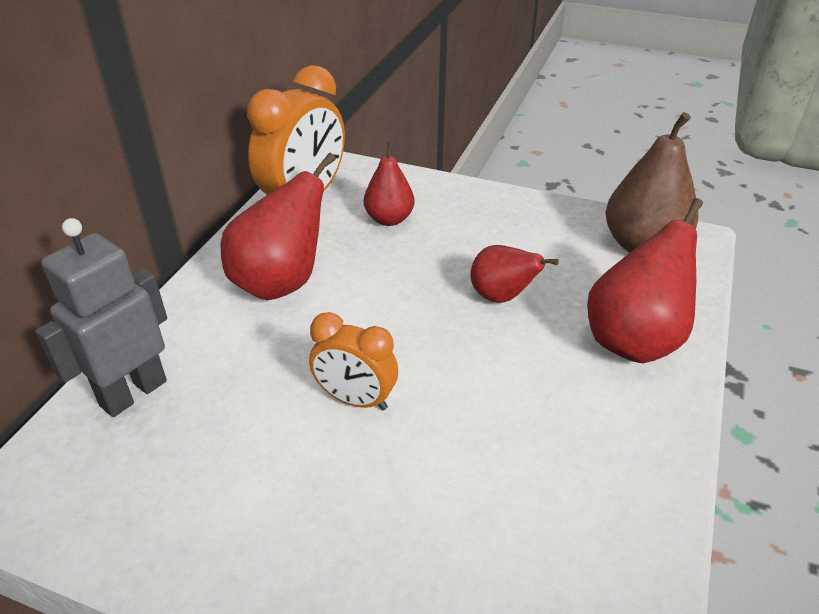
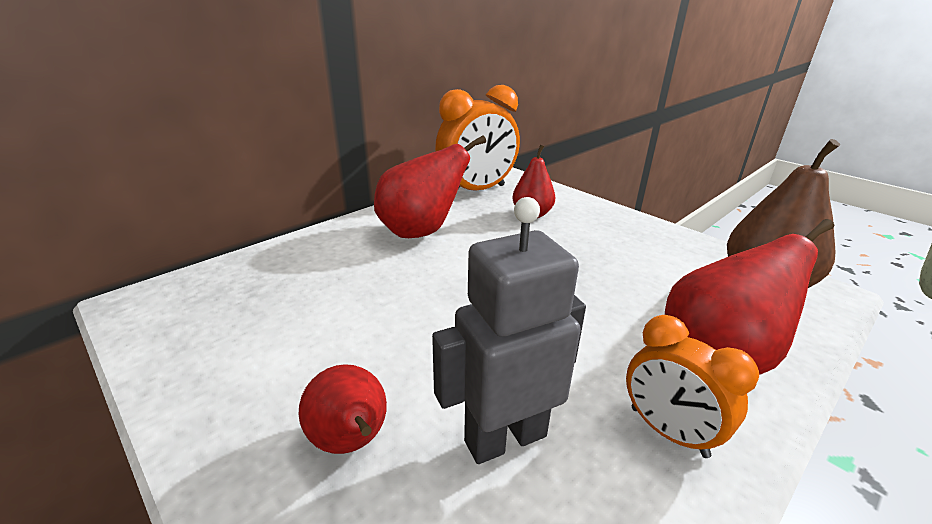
camera: 25 degrees right, 10 degrees down
(133, 393) = (266, 267): grey robot -> grey robot (505, 438)
(355, 399) = (414, 321): orange clock -> orange clock (668, 431)
(501, 297) = (595, 286): red pear -> red pear (351, 441)

